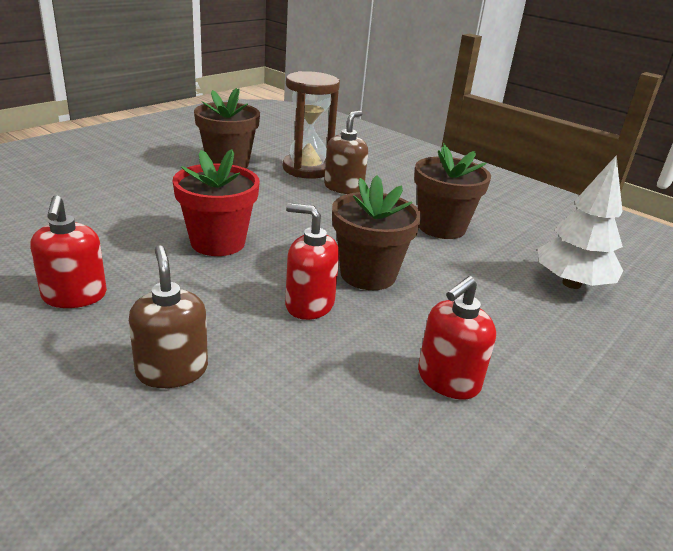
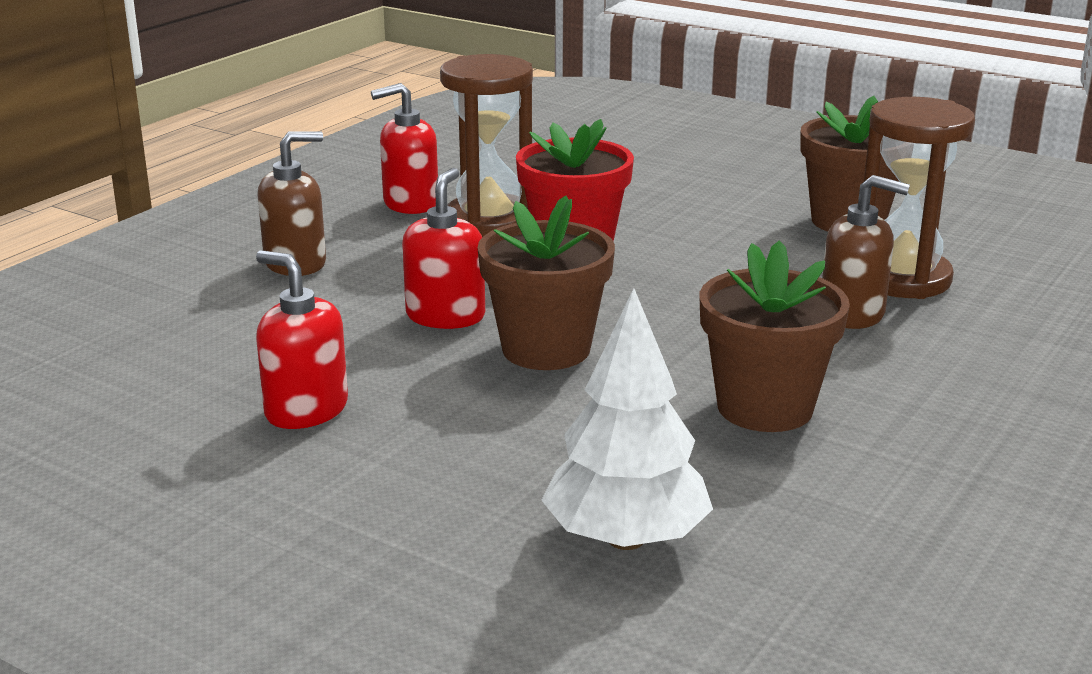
camera: 85 degrees right, 5 degrees down
(145, 266) = (489, 221): none -> brown hourglass

